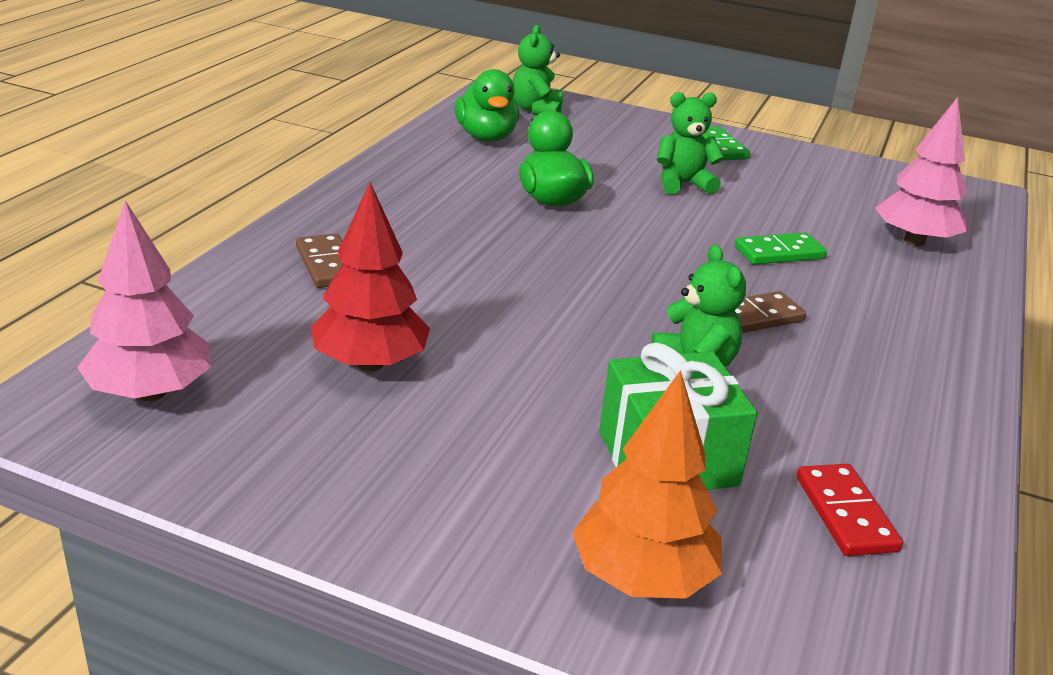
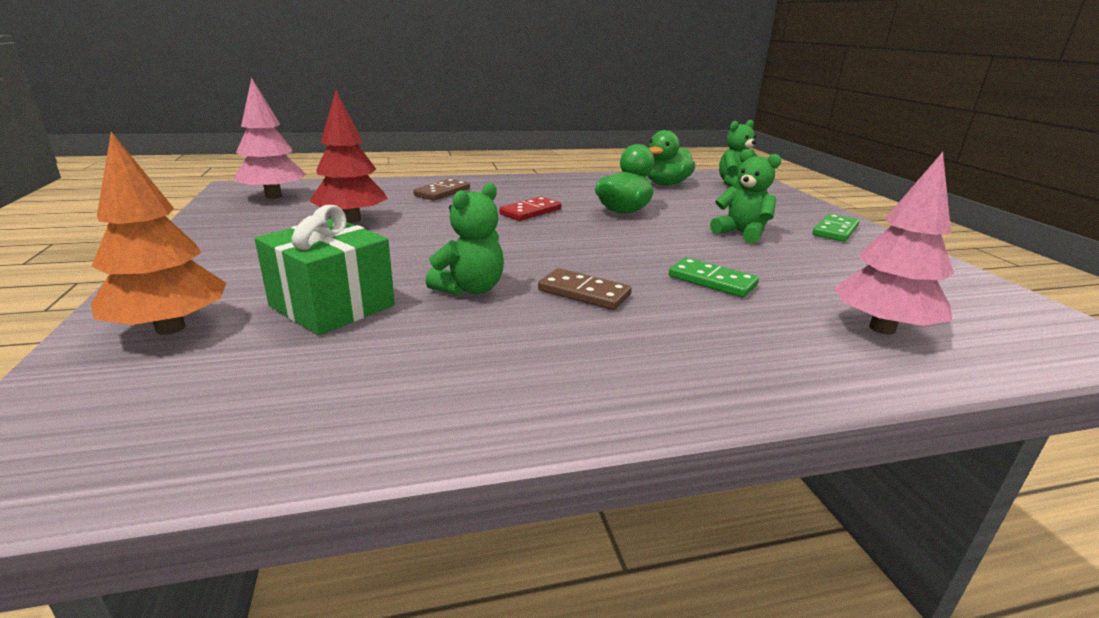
camera: 55 degrees right, 5 degrees down
(845, 513) = (316, 385): red domino -> red domino (530, 212)

